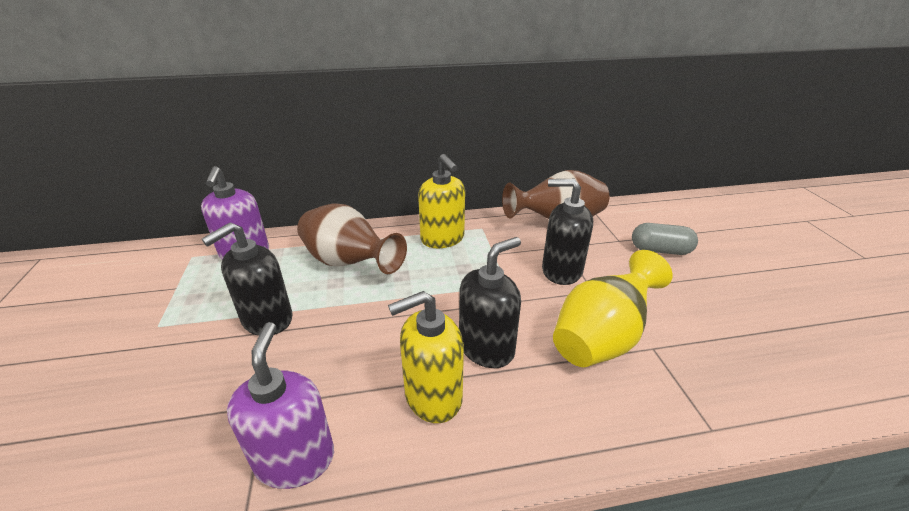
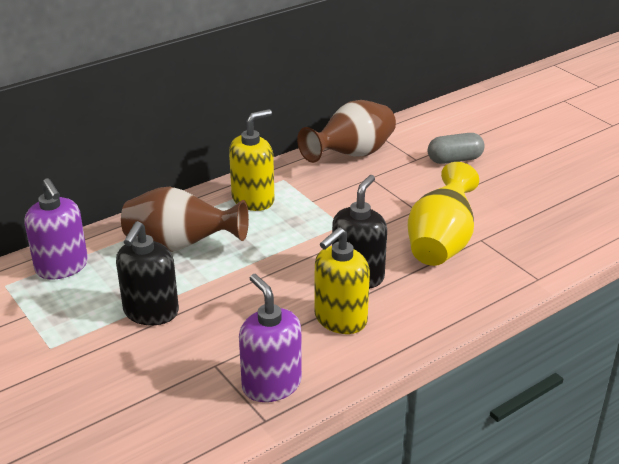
camera: 25 degrees left, 0 degrees up
(442, 239) = (253, 199): yellow soap dispenser -> yellow soap dispenser turned 75 degrees counterclockwise
(561, 271) = (381, 200): black soap dispenser -> none

